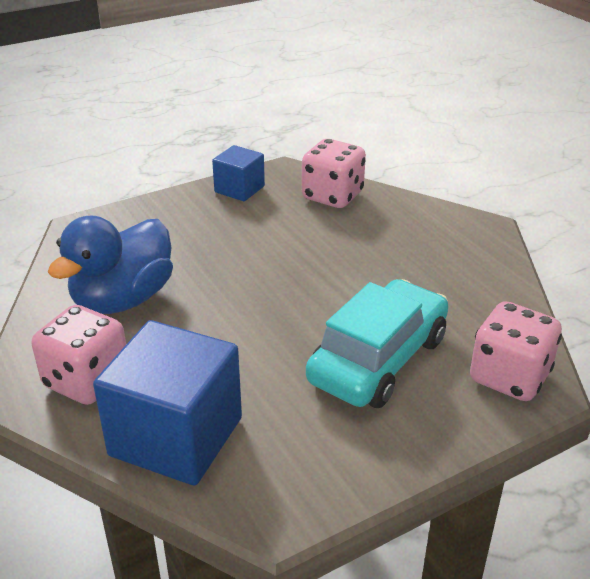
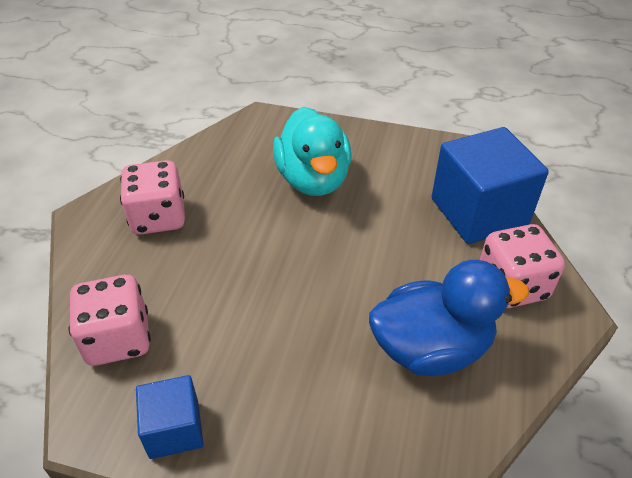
camera: 135 degrees left, 10 degrees up
(378, 359) = (313, 179): turquoise car -> turquoise duck
(509, 377) = (264, 130): pink dice -> pink dice (158, 217)

